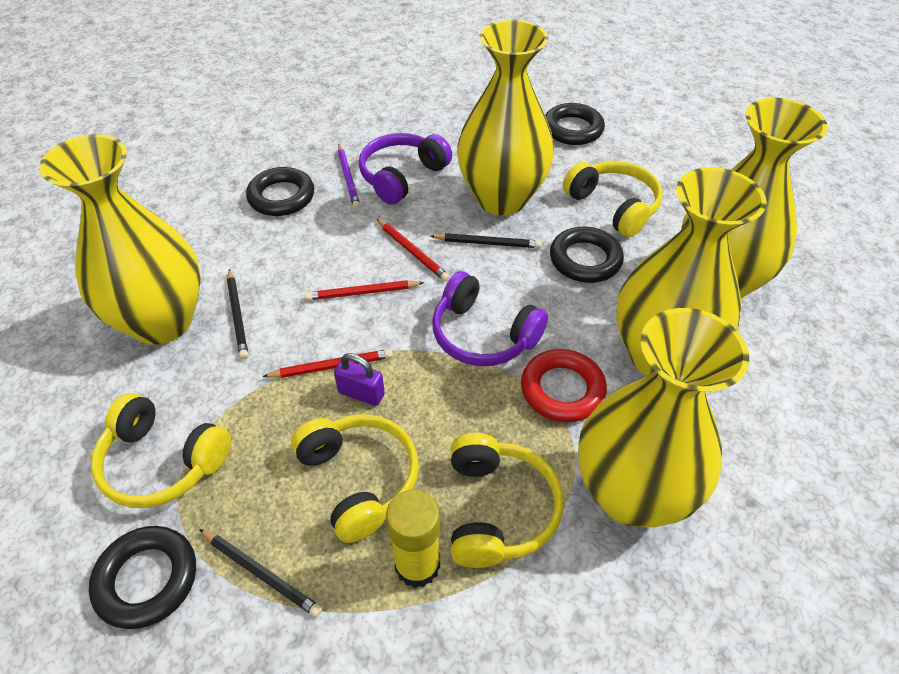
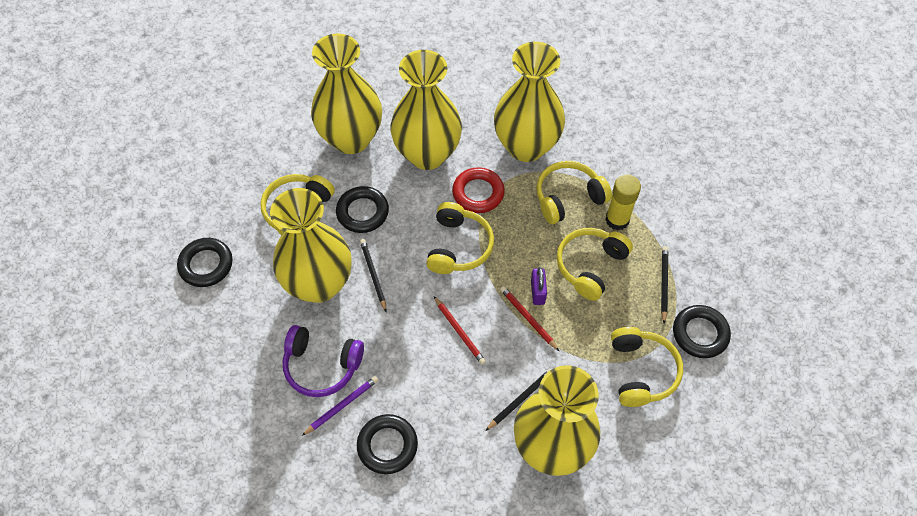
camera: 115 degrees left, 10 degrees up
(412, 251) = (405, 319): red pencil -> none
(483, 335) = (458, 246): purple headphones -> yellow headphones

